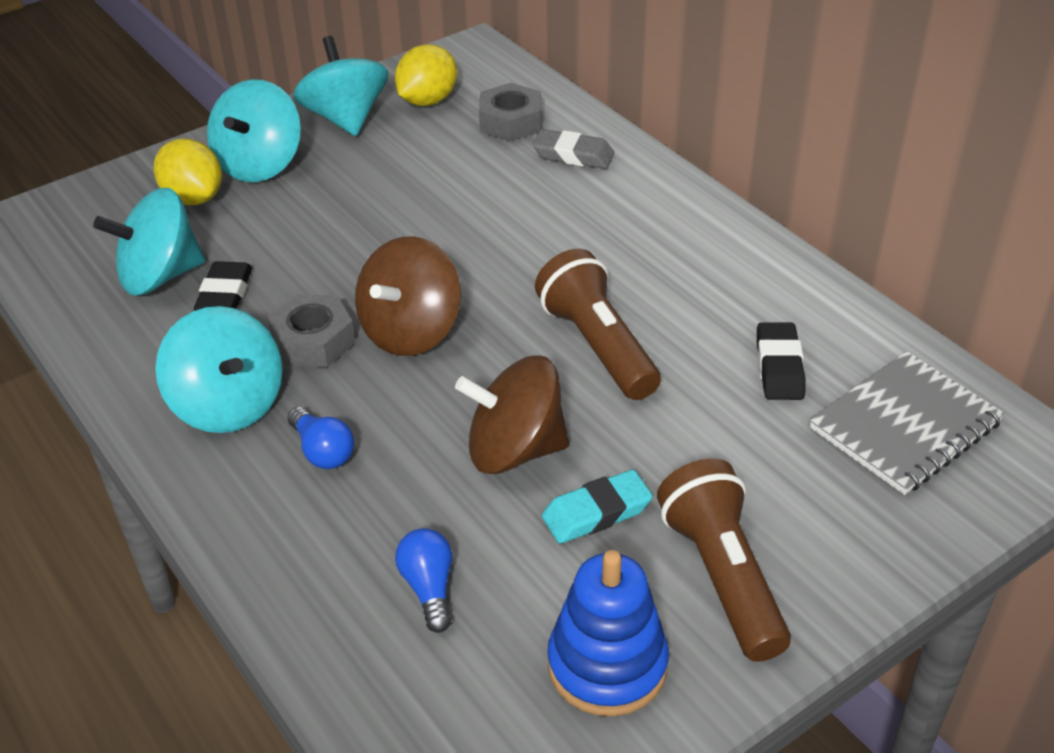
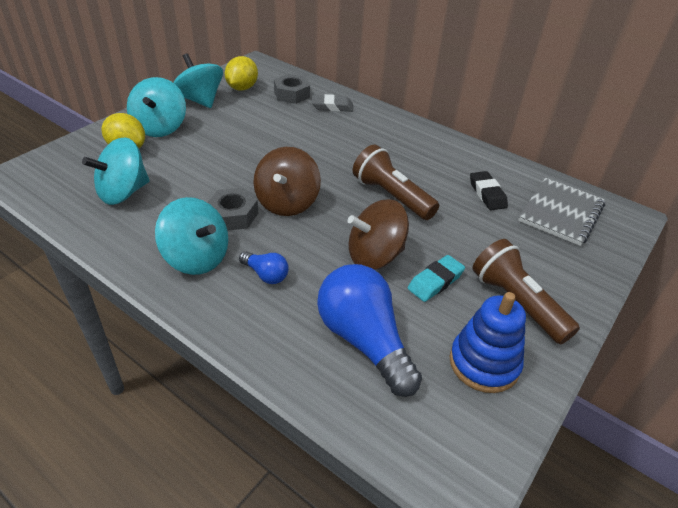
camera: 20 degrees left, 0 degrees up
(225, 294) = (168, 197): black eraser -> none
(429, 588) = (364, 340): blue light bulb -> blue light bulb, size x2.15

